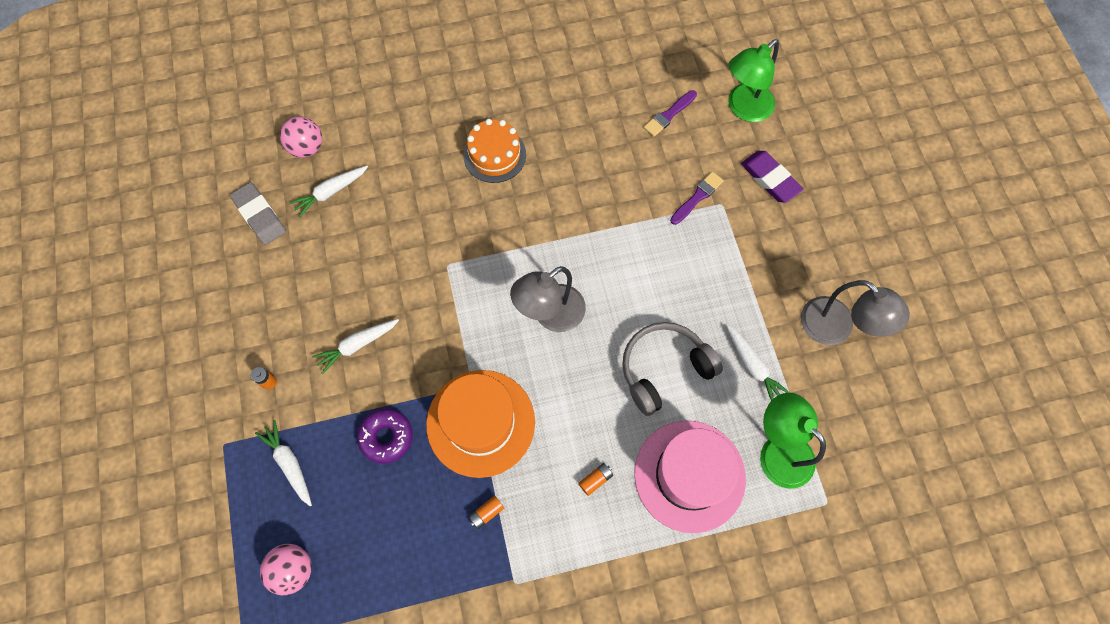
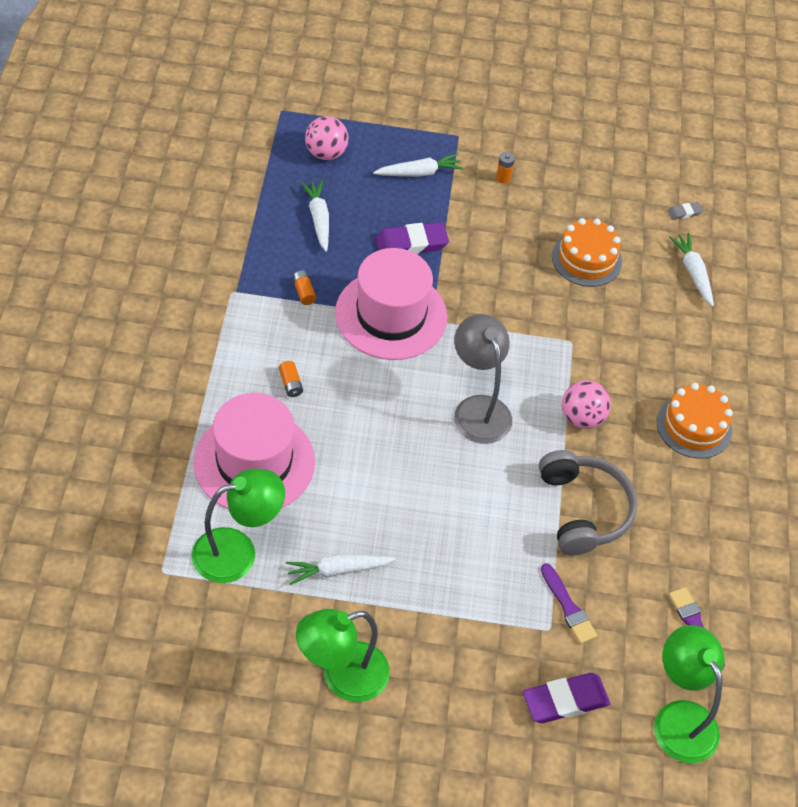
camera: 105 degrees right, 15 degrees down
(260, 216) = (684, 212): grey eraser -> grey eraser, size x0.49
(307, 148) = (755, 268): pink ball -> pink ball (582, 418)
(347, 279) = (586, 259): none -> orange cake
(357, 345) = (512, 247): white carrot -> white carrot (318, 219)
(386, 437) = (411, 243): purple donut -> purple eraser
(480, 423) = (391, 315): orange hat -> pink hat
(664, 369) = (373, 486): grey headphones -> grey headphones (583, 510)
(835, 329) = (342, 677): grey lamp -> green lamp

